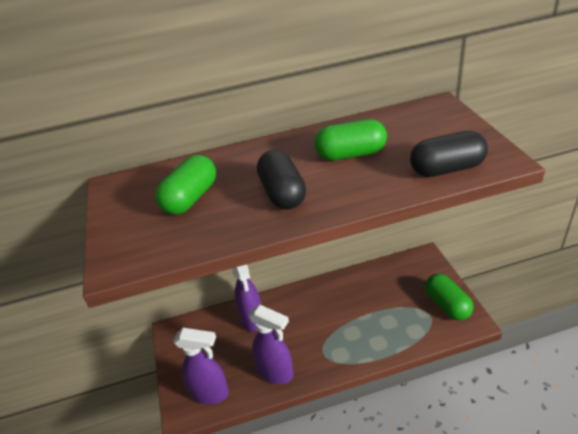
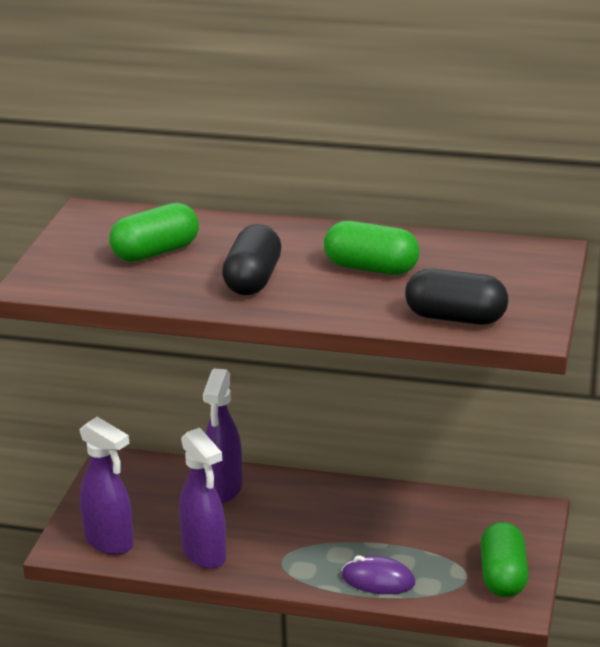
camera: 25 degrees right, 10 degrees down
(387, 341) = (378, 580): none -> purple mouse

